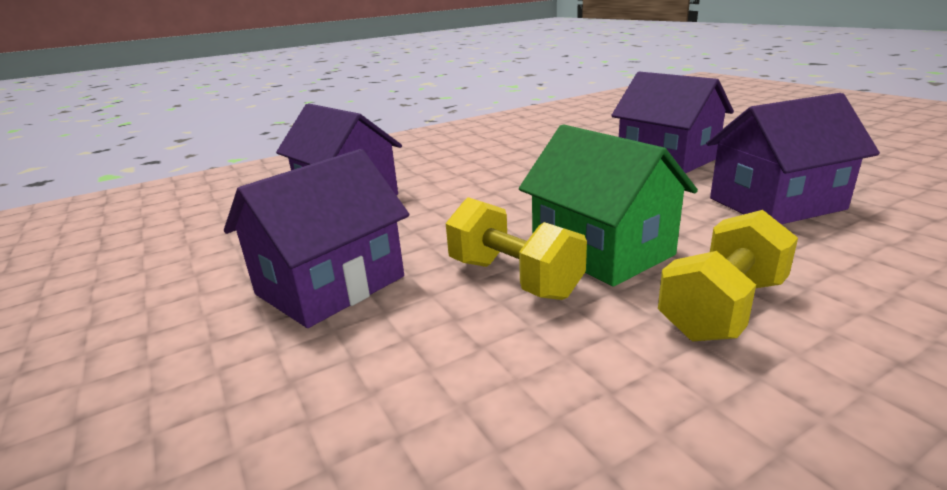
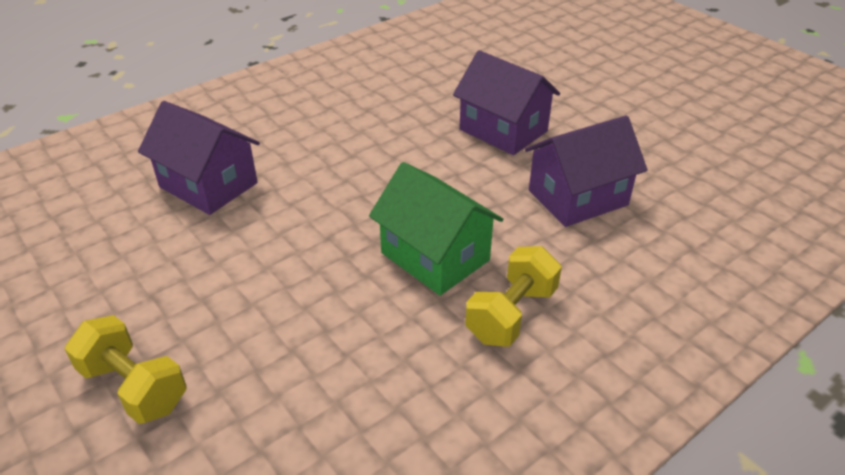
camera: 10 degrees left, 15 degrees up
(330, 285) = (223, 301): purple house -> none
(514, 278) = (367, 289): yellow dumbbell -> yellow dumbbell (134, 387)

